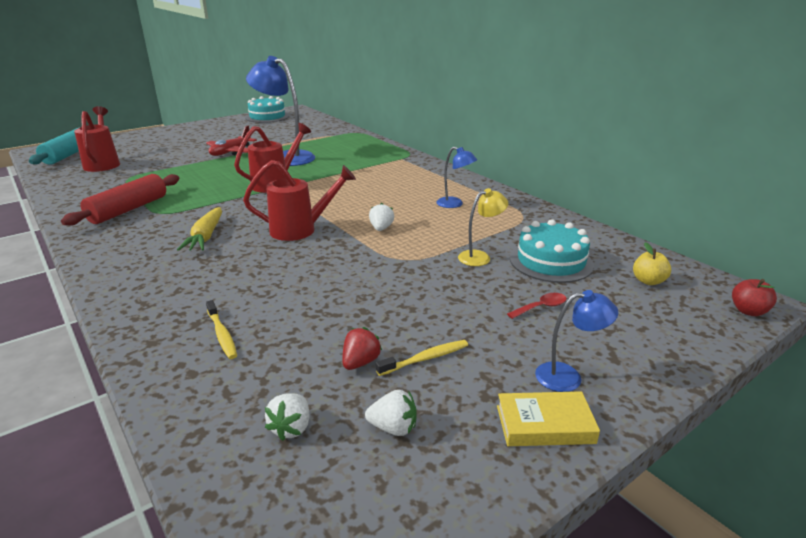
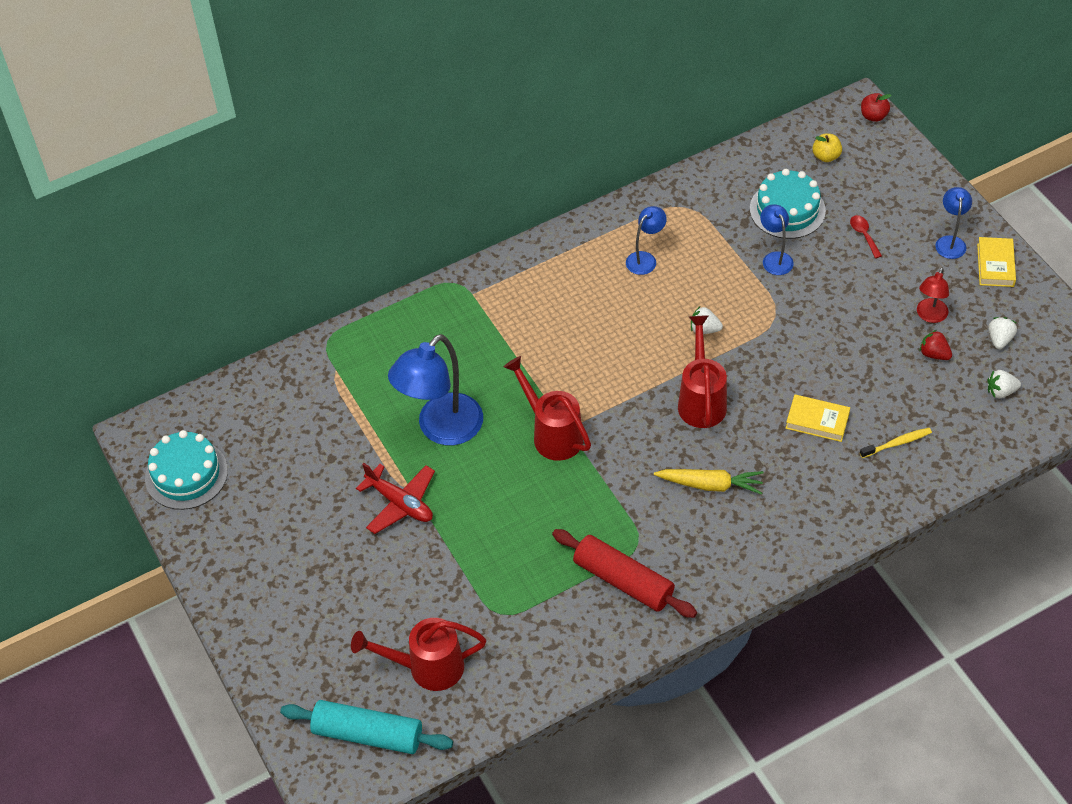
camera: 80 degrees left, 25 degrees up
(266, 284) = (817, 421): none -> yellow book
(291, 428) = (1000, 391): white strawberry -> white strawberry turned 150 degrees clockwise
(425, 358) = (930, 316): yellow toothbrush -> red lamp
(480, 257) = (775, 258): yellow lamp -> blue lamp

